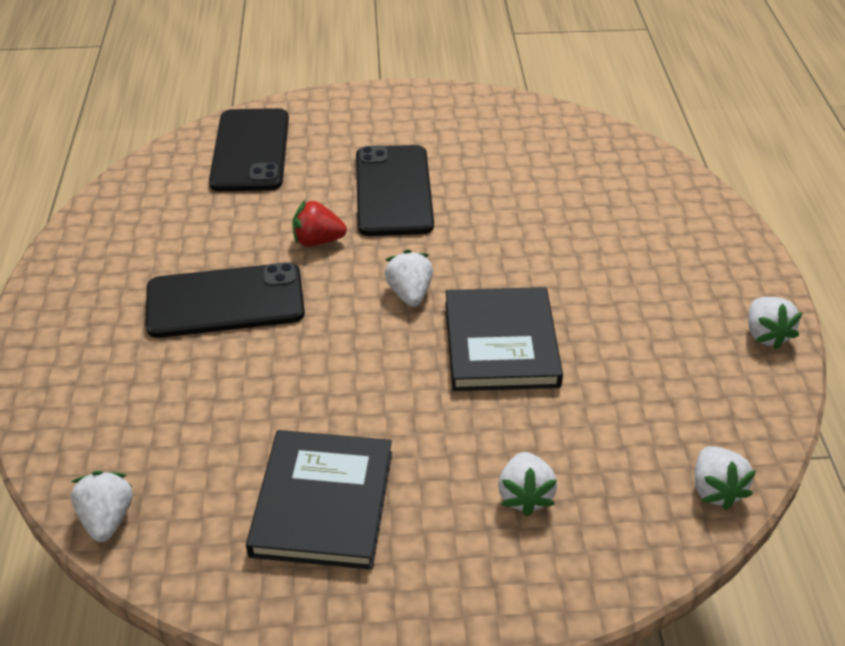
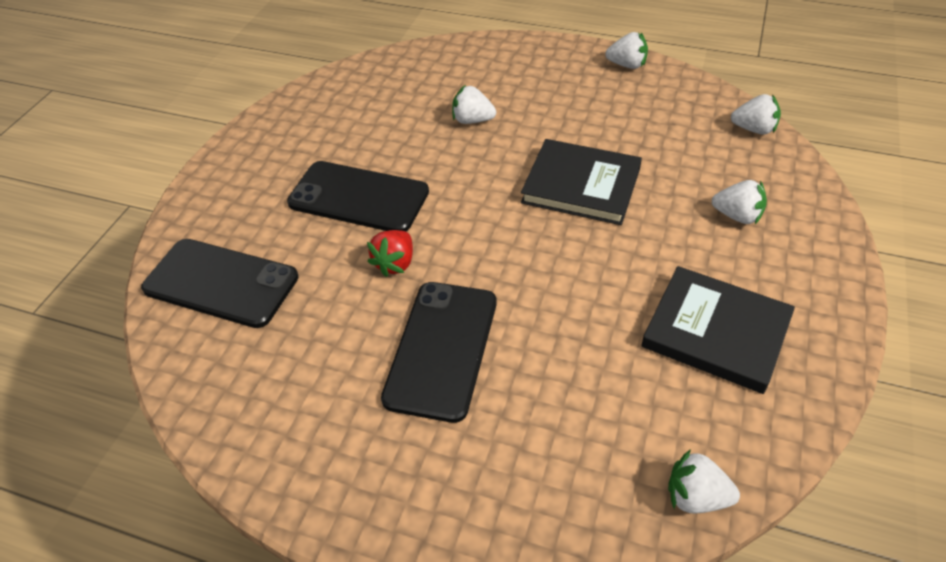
camera: 65 degrees left, 5 degrees up
(409, 293) = (498, 221): white strawberry -> white strawberry (472, 120)

